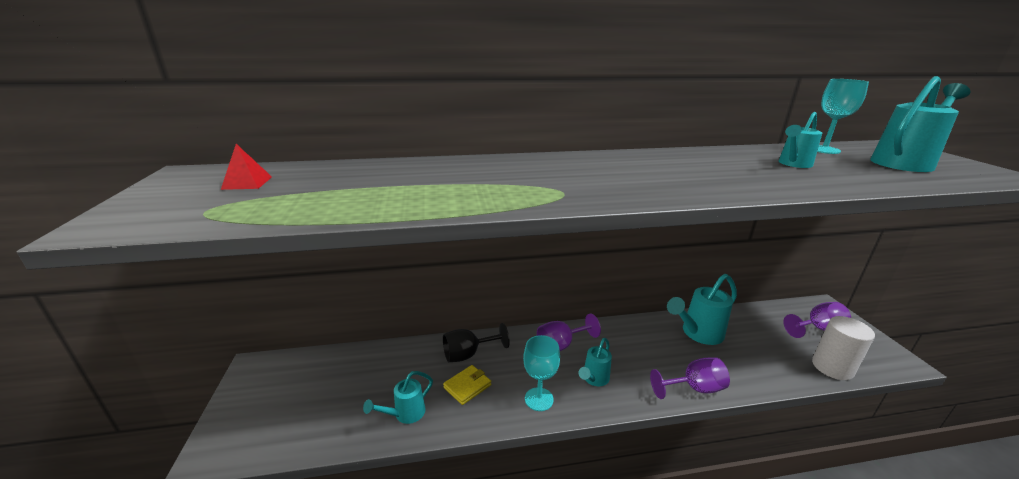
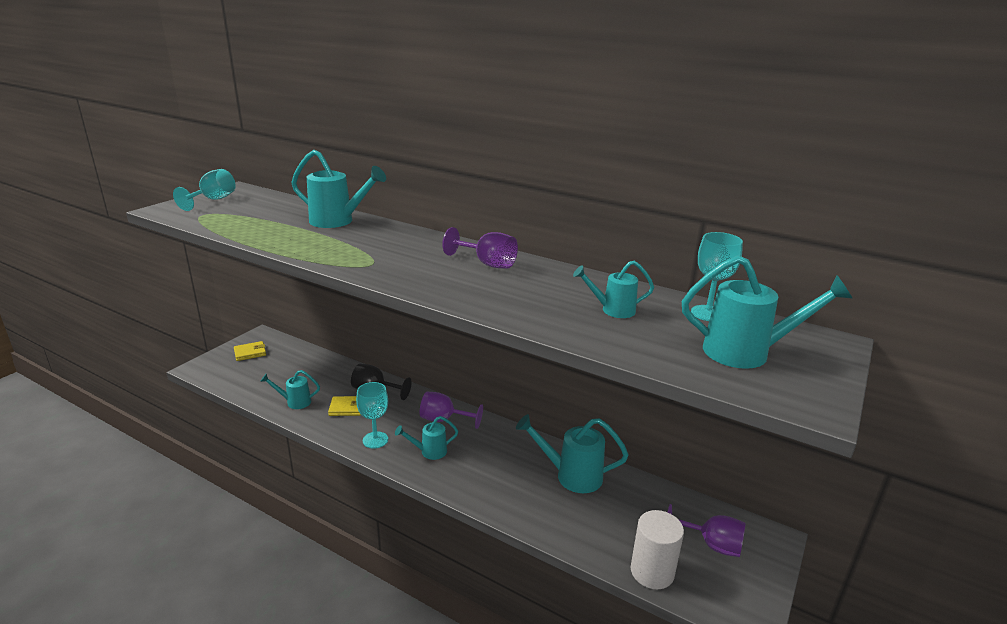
camera: 40 degrees right, 0 degrees up
(179, 192) = (213, 200): none -> turquoise goblet
(247, 183) = (246, 203): red pyramid -> none
(267, 392) = (250, 353): none -> yellow wallet
(418, 169) = (337, 221): none -> turquoise watering can
(694, 388) = (491, 501): purple goblet -> purple goblet (487, 264)

